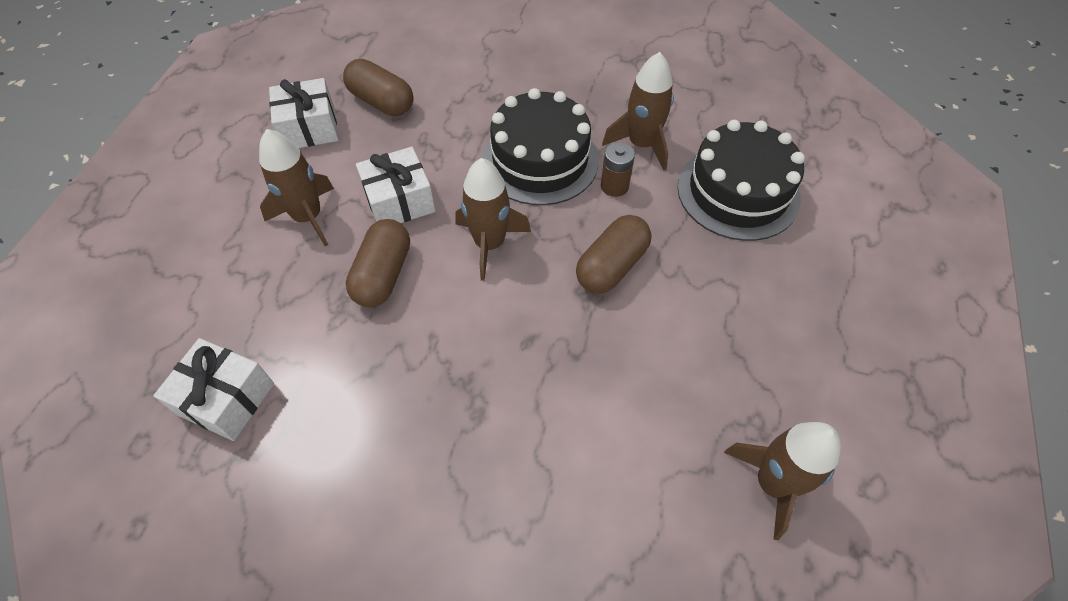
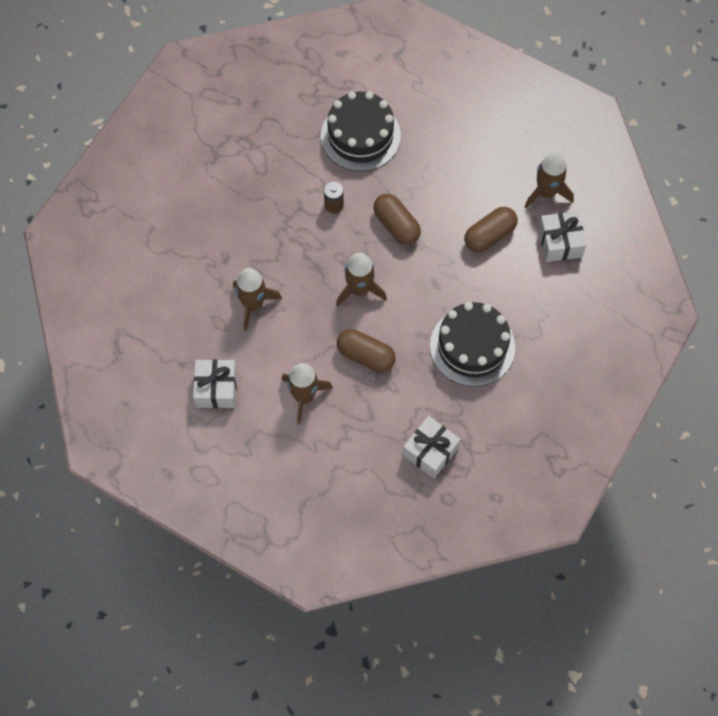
camera: 75 degrees left, 10 degrees up
(381, 102) = (204, 335): brown capsule -> brown capsule (489, 235)
(399, 201) = (307, 337): white gift -> white gift (560, 242)
(540, 160) = (297, 243): black cake -> black cake (472, 346)
(641, 144) = (302, 177): brown rocket -> brown rocket (253, 304)

